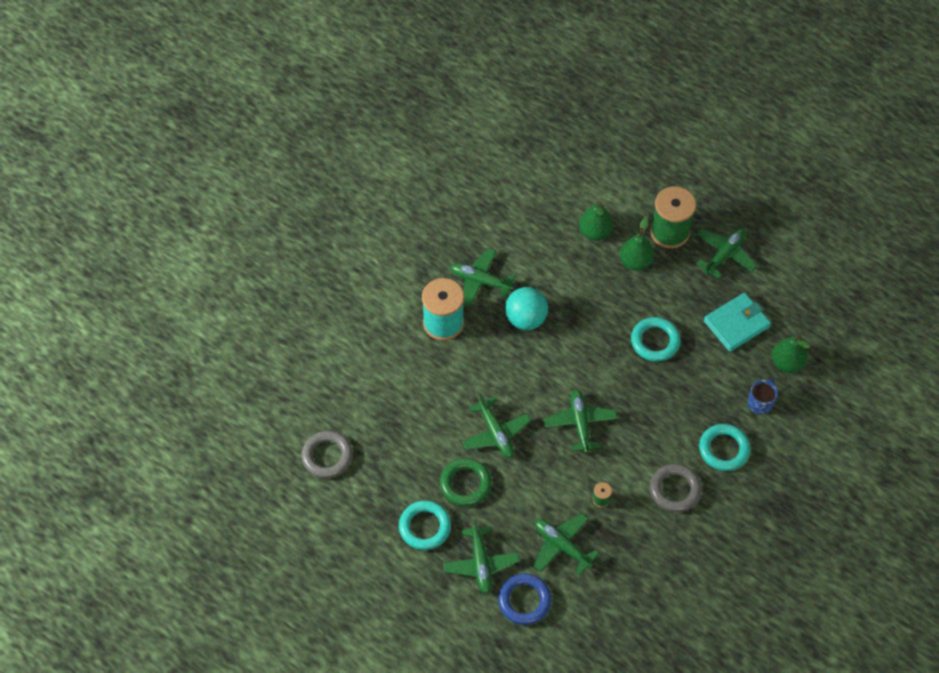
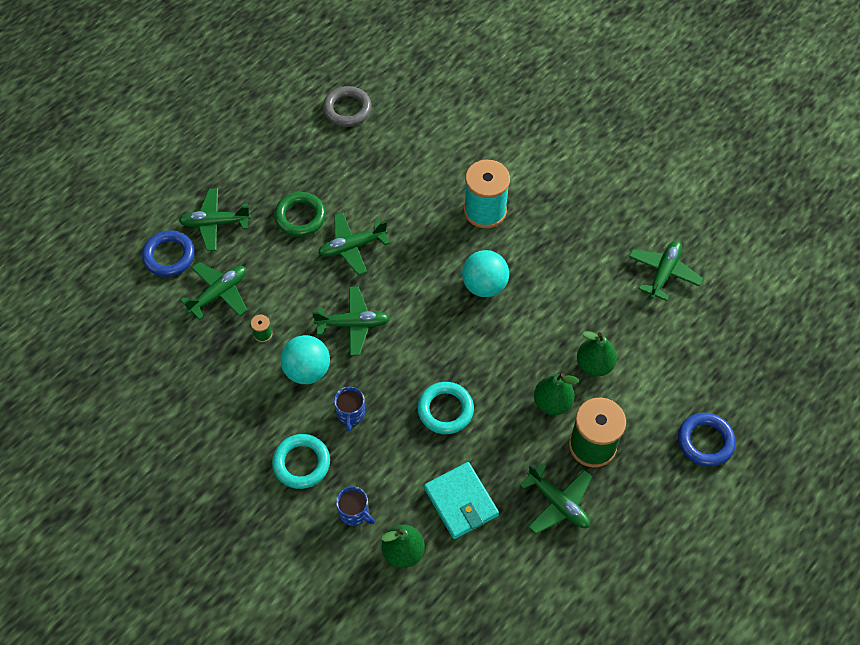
camera: 95 degrees right, 0 degrees up
(425, 527) = (261, 181): turquoise ring -> none
(480, 281) = (534, 247): green plane -> green plane (663, 273)
(633, 456) = (307, 370): none -> turquoise ball
(653, 155) = (705, 441): none -> blue ring
(670, 415) = (350, 413): none -> blue mug
(675, 490) = (261, 406): grey ring -> none

